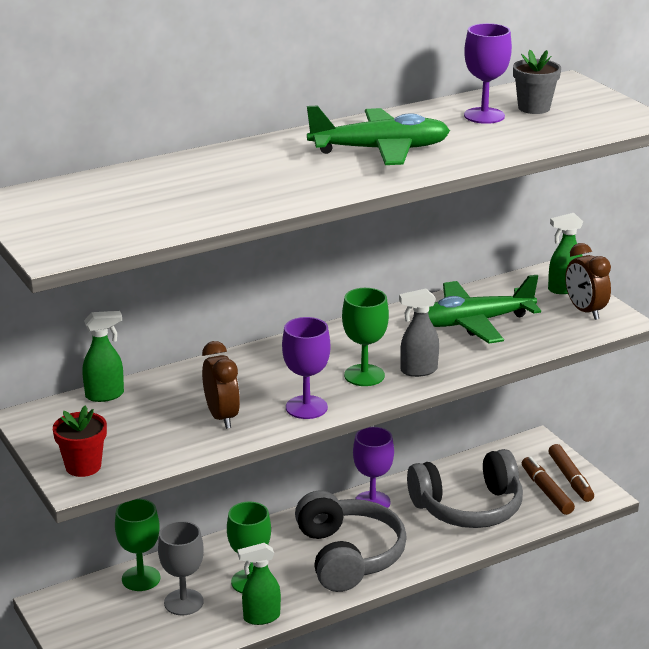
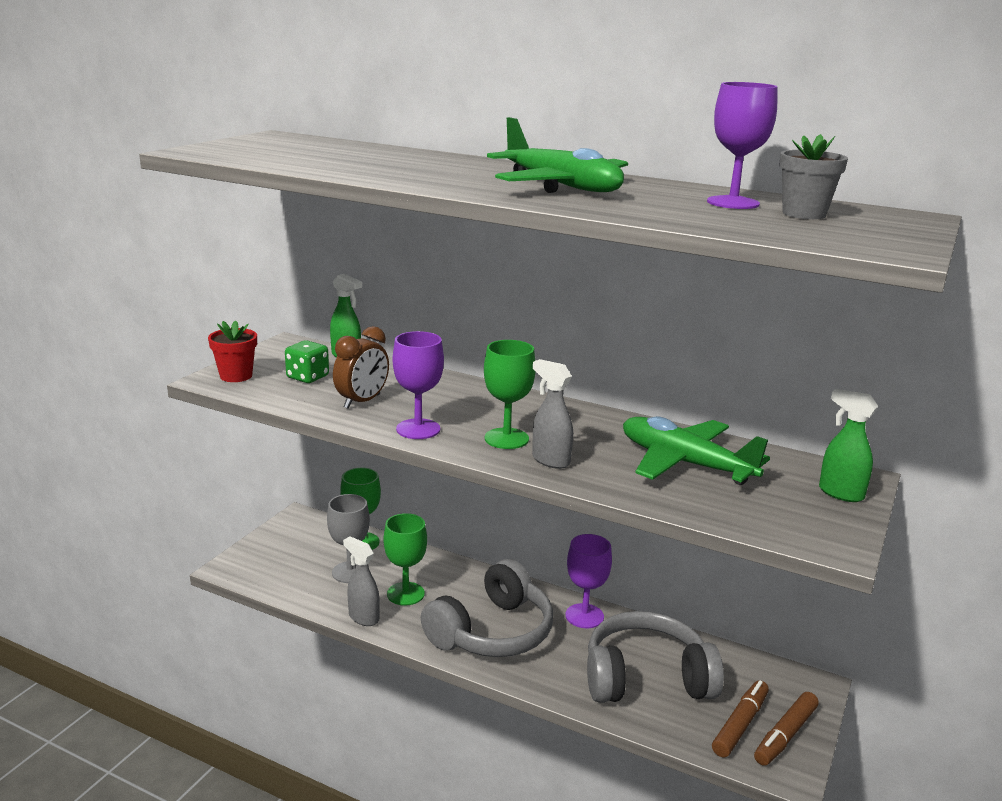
camera: 55 degrees right, 5 degrees down
(133, 429) = (307, 377): none -> green dice
(261, 617) = (363, 617): green spray bottle -> grey spray bottle
(468, 507) = (646, 678): grey headphones -> grey headphones turned 135 degrees clockwise
(585, 311) = (816, 518): brown clock -> none

